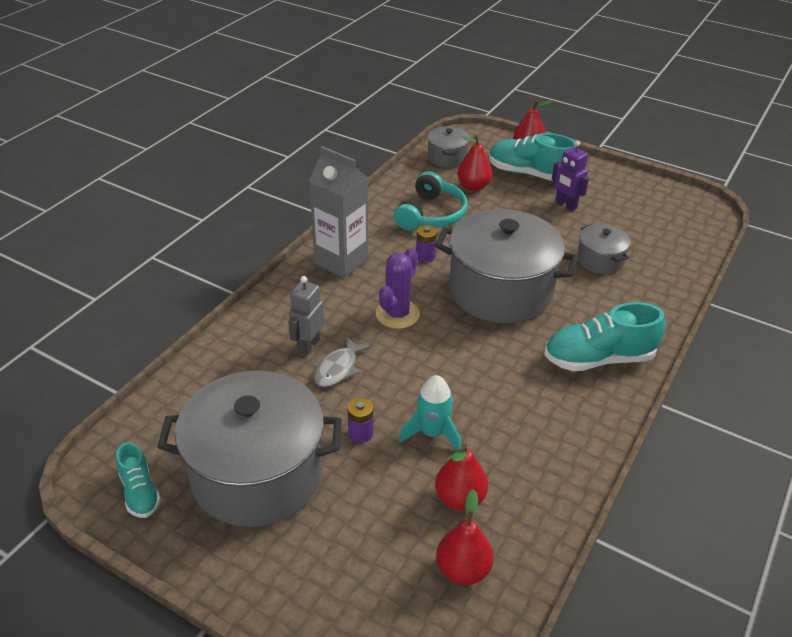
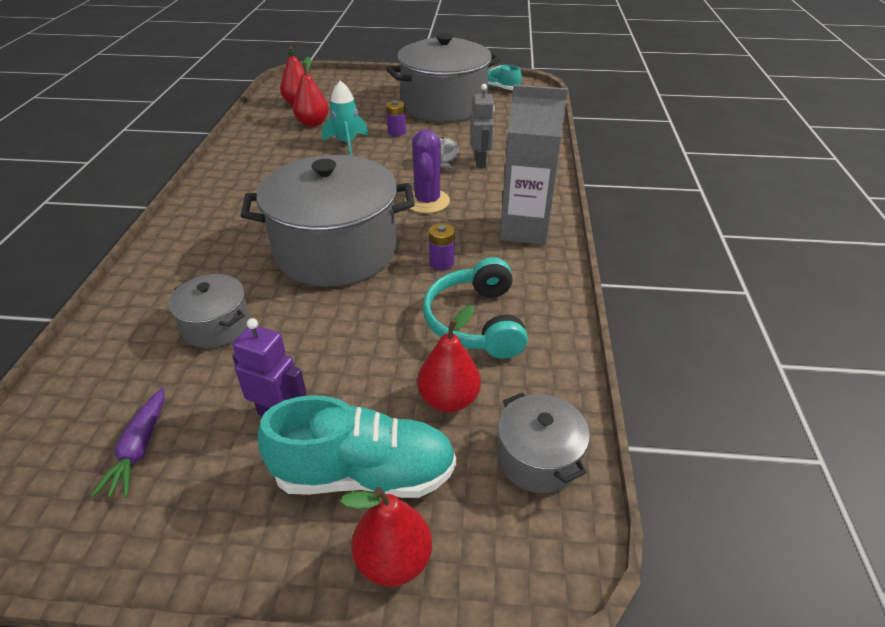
camera: 155 degrees right, 0 degrees up
(598, 359) = (218, 218): turquoise shoe -> none
(639, 212) = (139, 448): none -> purple carrot

